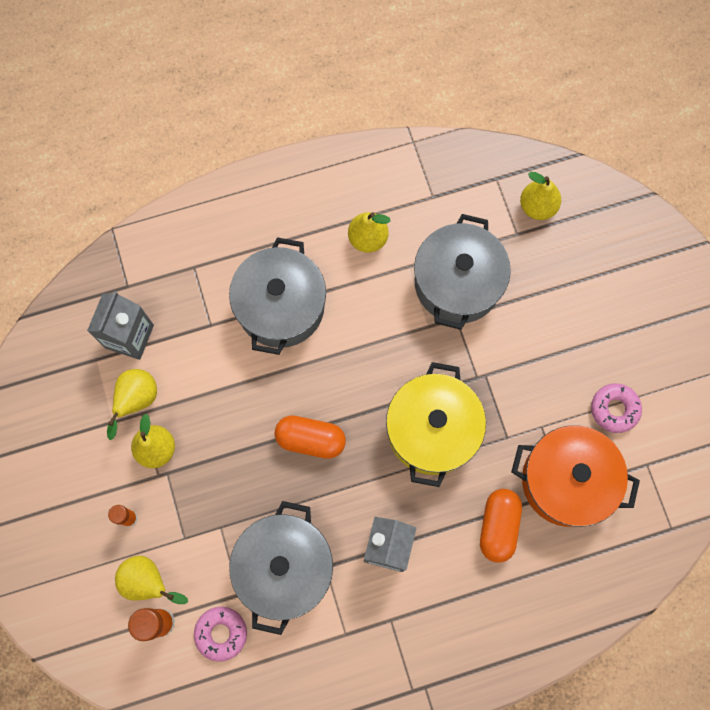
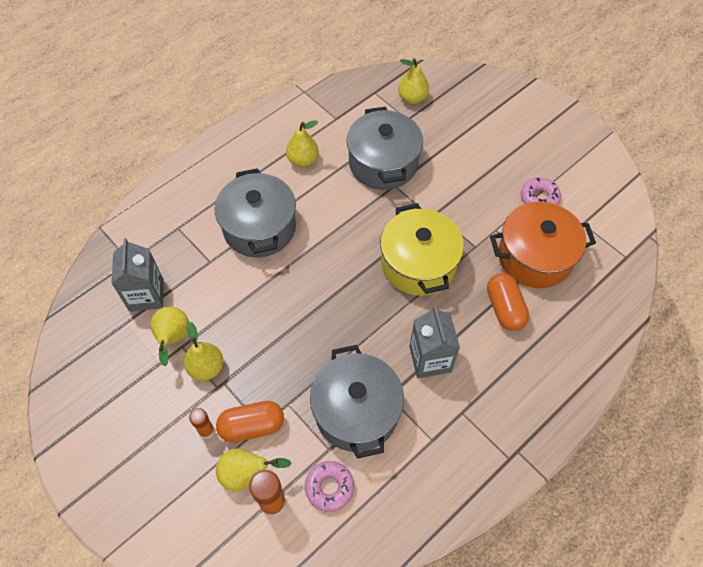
camera: 25 degrees left, 15 degrees down
(310, 439) = (329, 308): orange capsule -> orange capsule (252, 426)

